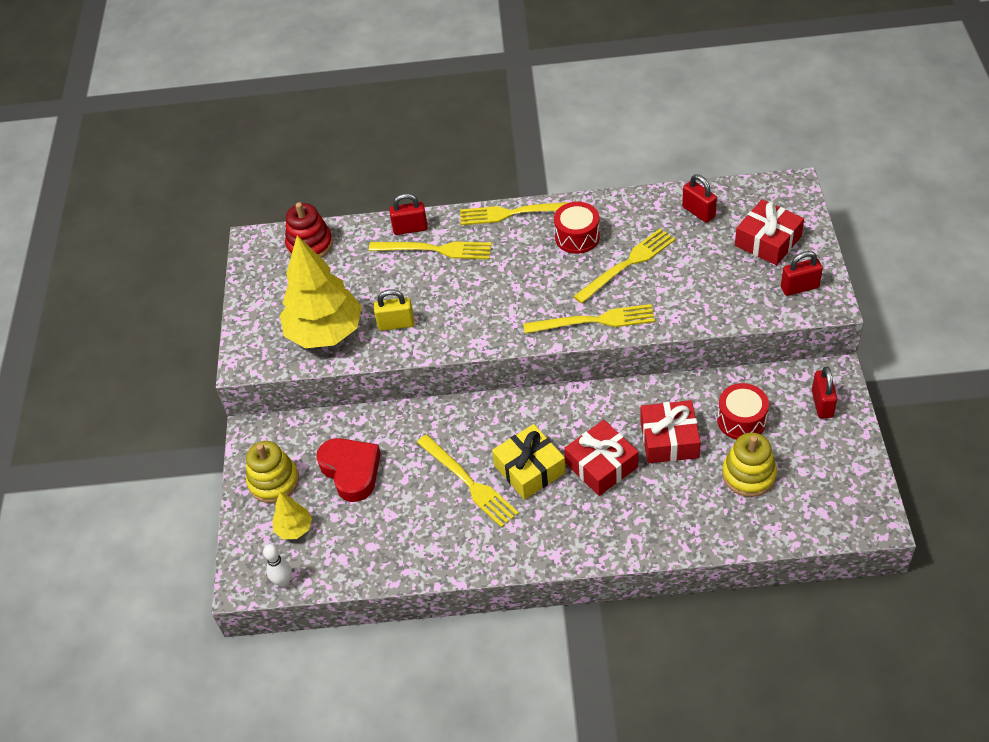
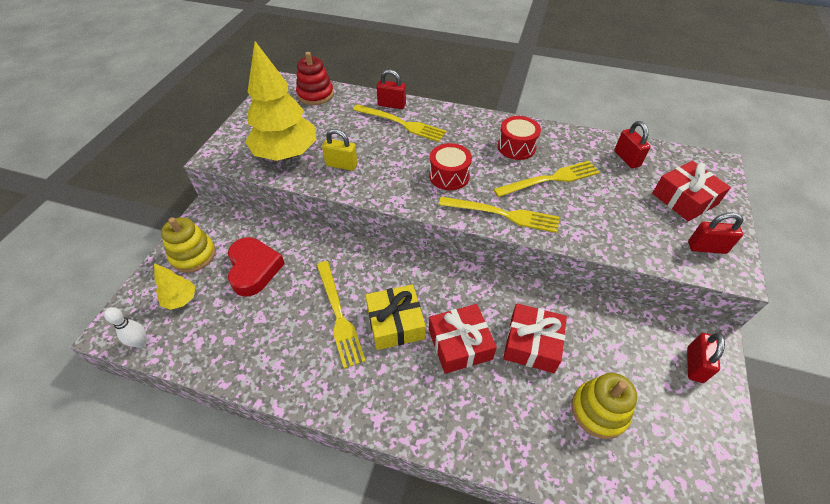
camera: 15 degrees right, 0 degrees up
(515, 213) = (475, 117): yellow fork -> none
(741, 420) = (608, 351): red drum -> red drum (449, 176)

